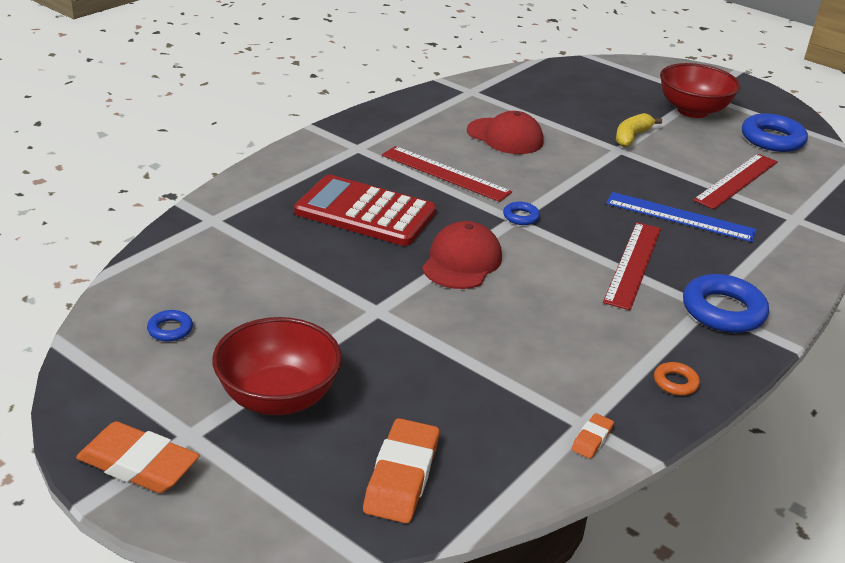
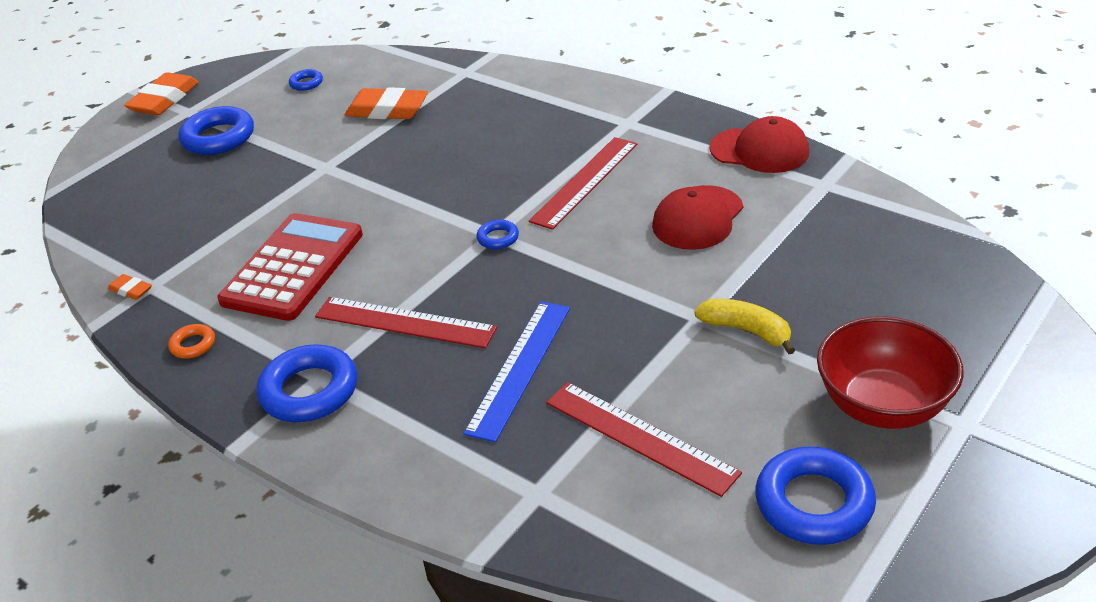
camera: 95 degrees right, 5 degrees up
(278, 397) = (218, 138): red bowl -> blue ring
(365, 212) = (491, 142): red calculator -> red calculator (293, 267)
(401, 476) = (120, 199): orange eraser -> orange eraser (387, 110)
(462, 261) = (405, 205): red cap -> red cap (759, 150)

